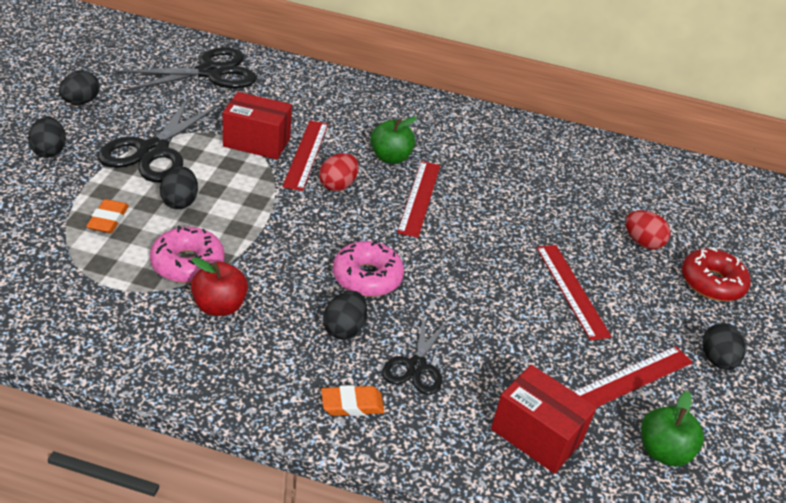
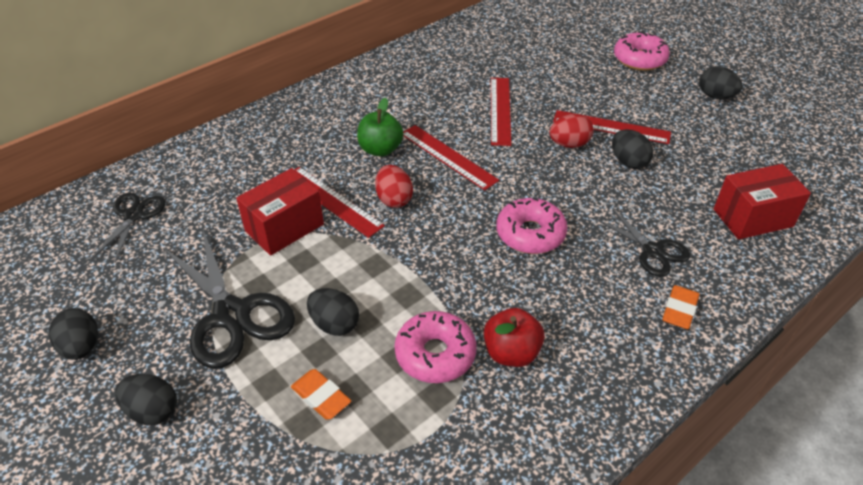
camera: 50 degrees left, 5 degrees up
(210, 72) = (134, 215): black scissors -> black scissors, size x0.58
(344, 329) = (587, 276): black egg -> black egg (628, 162)
(632, 378) = (716, 143): red ruler -> red ruler (500, 110)
(642, 242) = (579, 68): red egg -> red egg (569, 144)
(663, 451) = (790, 163): green apple -> none
(711, 283) = (639, 59): red donut -> pink donut

